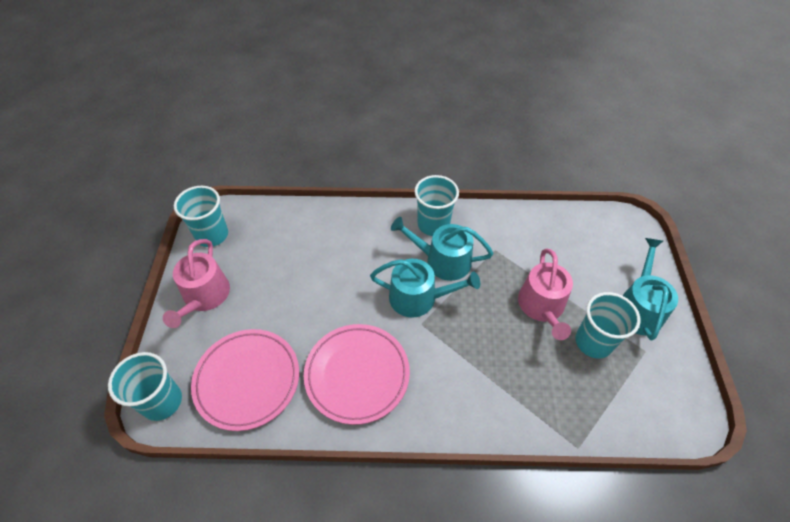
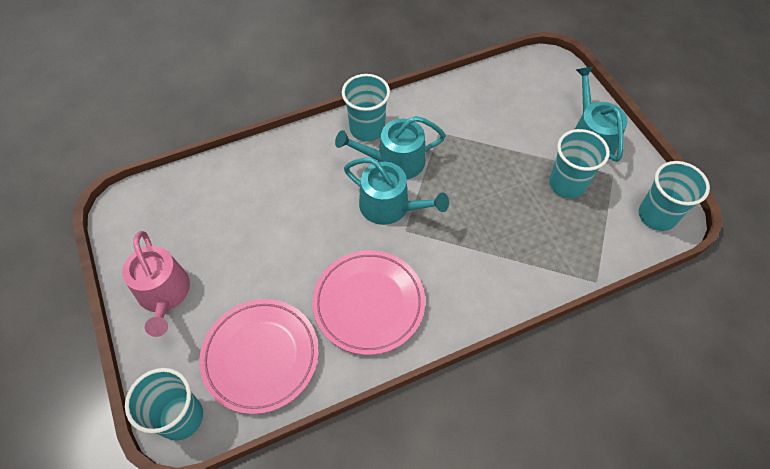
camera: 25 degrees left, 5 degrees up
(212, 235) = (134, 227): turquoise cup -> turquoise cup (657, 215)
(418, 298) = (390, 206): turquoise watering can -> turquoise watering can turned 45 degrees clockwise
(542, 307) = (508, 170): pink watering can -> none

